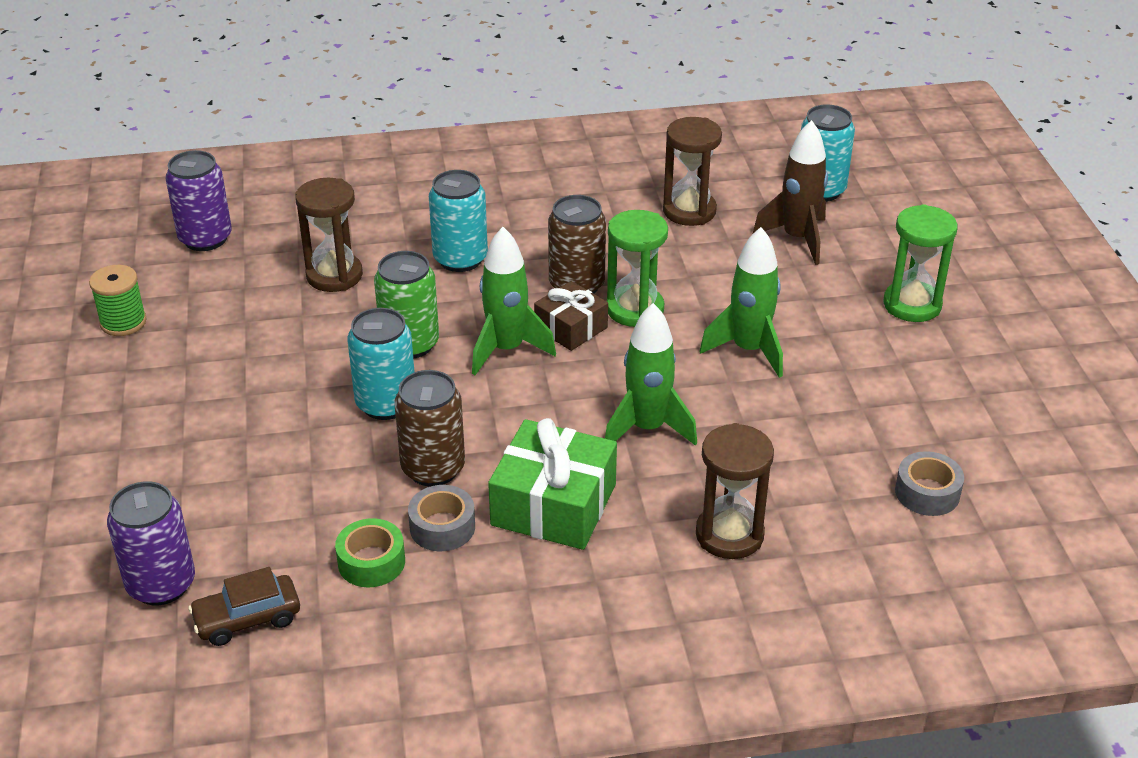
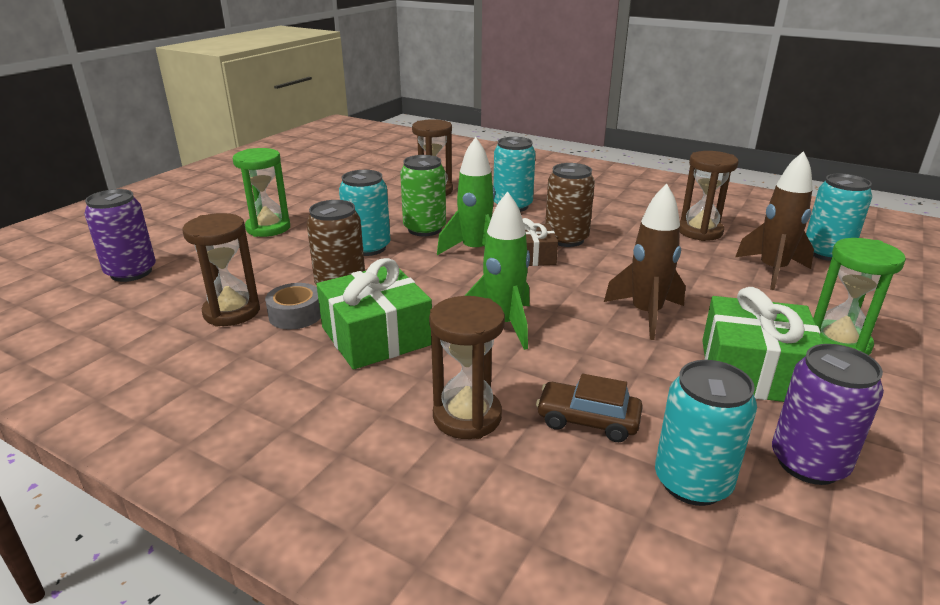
camera: 40 degrees right, 10 degrees down
(123, 322) = (309, 175): green spool -> none
(205, 239) = (397, 160): purple can -> purple can (808, 463)
(247, 619) = (132, 306): brown car -> brown car (587, 421)
(371, 562) = (232, 312): green tape -> brown hourglass
(635, 309) = (589, 263): green hourglass -> green hourglass (268, 228)
(748, 350) = (646, 314): green rocket -> brown rocket
(880, 368) = (753, 371): none -> green gift
(927, 493) = (692, 482): grey tape -> turquoise can

